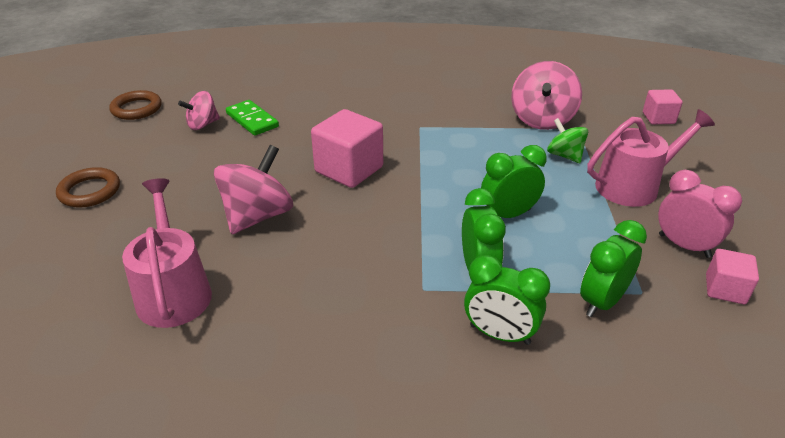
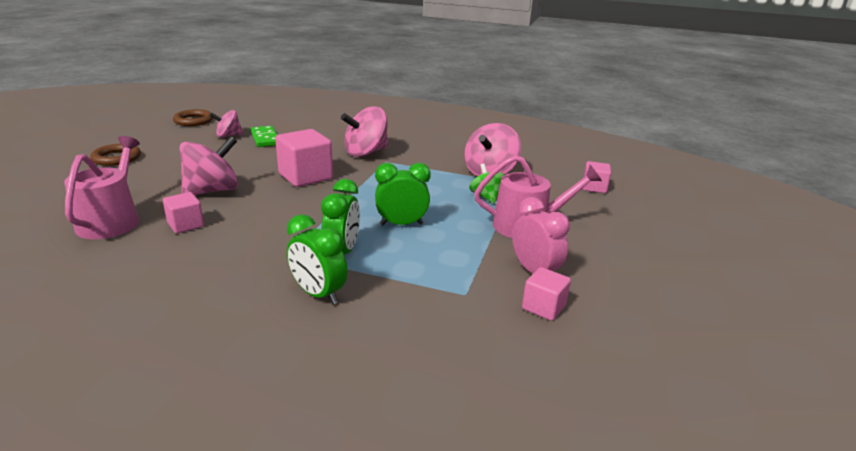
camera: 15 degrees right, 10 degrees down
(270, 275) = (186, 225): none -> pink cube
(387, 118) = (366, 152): none -> pink spinning top
(602, 302) = (424, 292): green clock -> none

